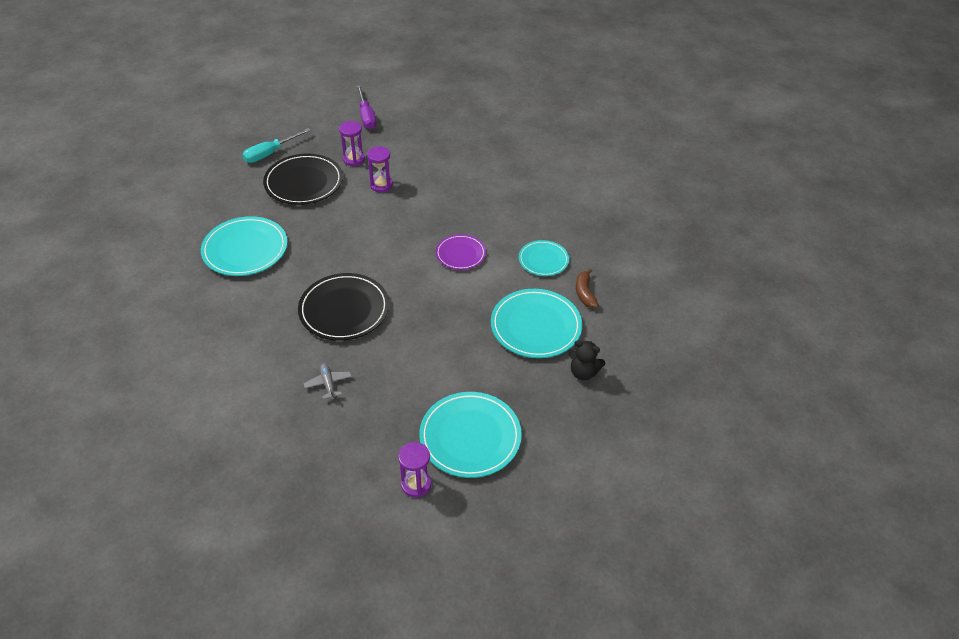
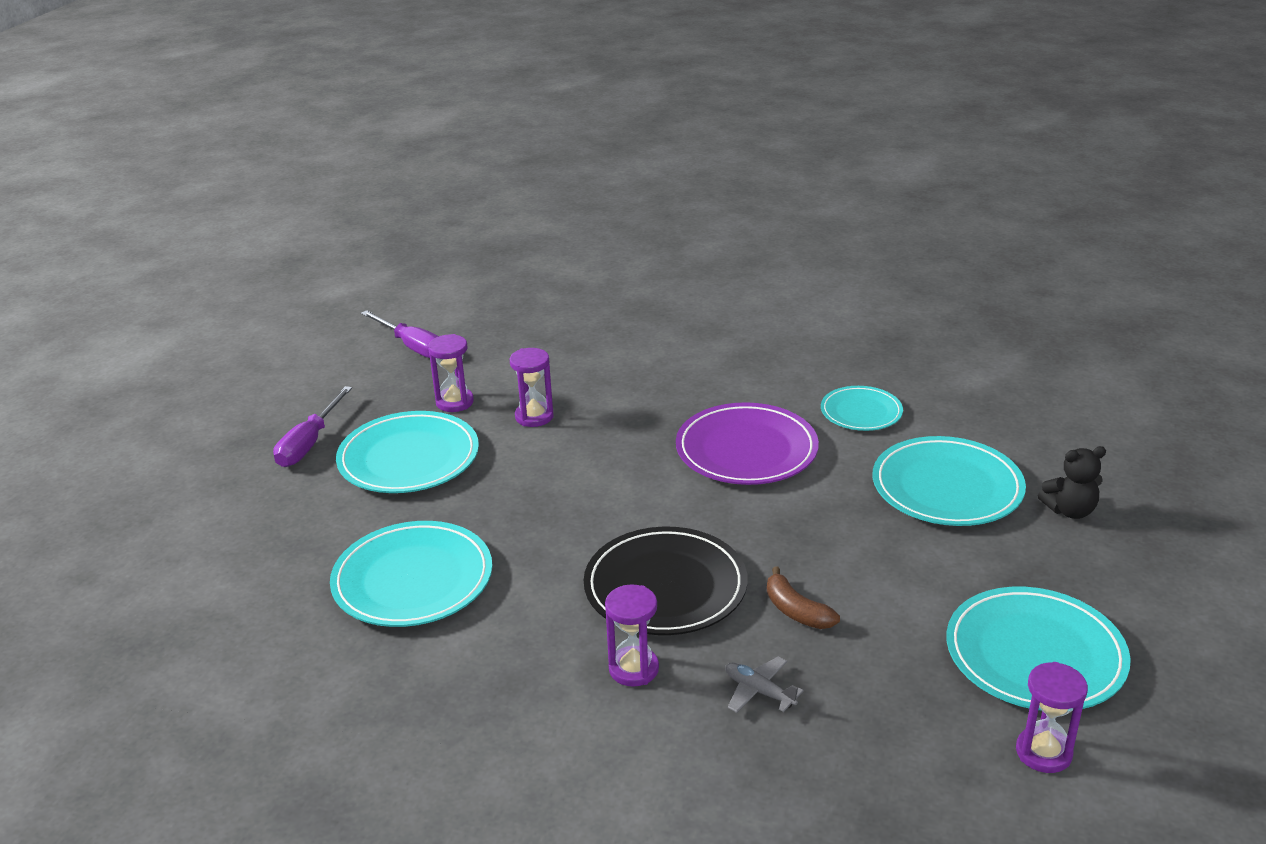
camera: 30 degrees left, 15 degrees down
(270, 153) = (309, 443): turquoise screwdriver -> purple screwdriver
(289, 343) = (633, 669): none -> purple hourglass
(304, 182) = (409, 458): black plate -> turquoise plate
(460, 254) = (746, 450): purple plate -> purple plate, size x1.68
(585, 293) = (957, 425): brown banana -> brown banana (796, 611)

